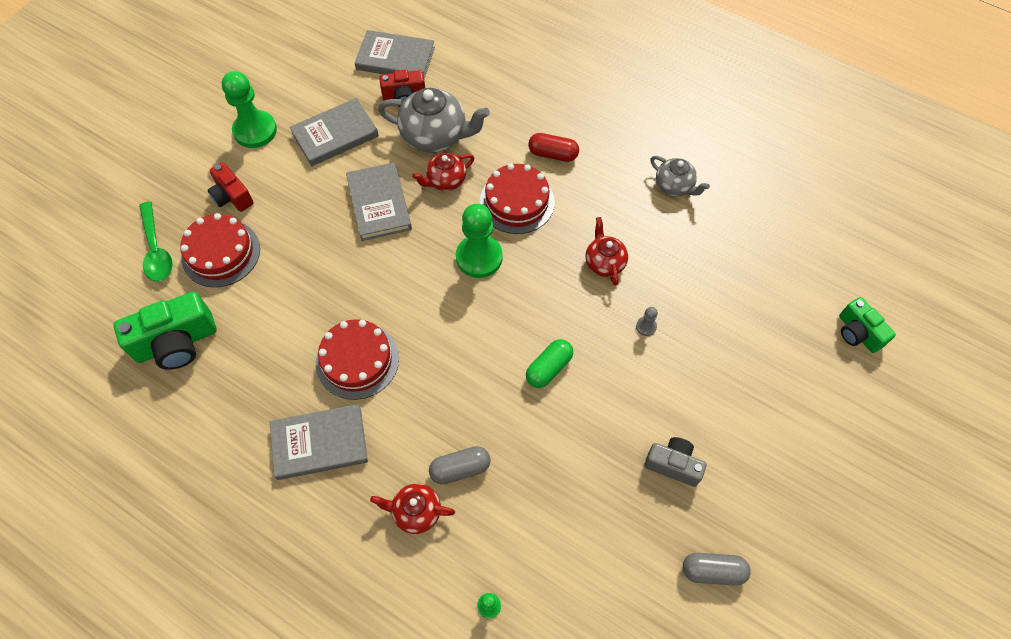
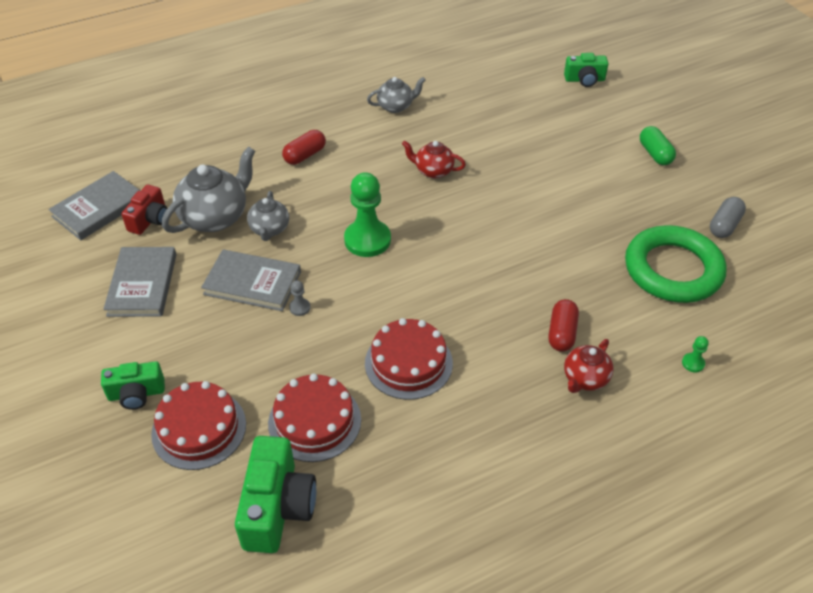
camera: 60 degrees left, 15 degrees down
(156, 249) = (142, 487): green spoon -> none
(232, 196) = (136, 394): red camera -> green camera
(255, 131) = (72, 345): green pawn -> none
(319, 443) = (476, 424): grey book -> none
(445, 181) = (269, 229): red teapot -> grey teapot
(460, 469) = (562, 333): grey capsule -> red capsule
(517, 202) = (332, 195): red cake -> red cake (314, 421)
(549, 368) = (505, 241): green capsule -> green capsule (655, 154)
(608, 540) = (673, 270): none -> green ring
(646, 326) = (507, 173): grey pawn -> grey pawn (300, 308)
(673, 465) = (631, 209): grey camera -> none

